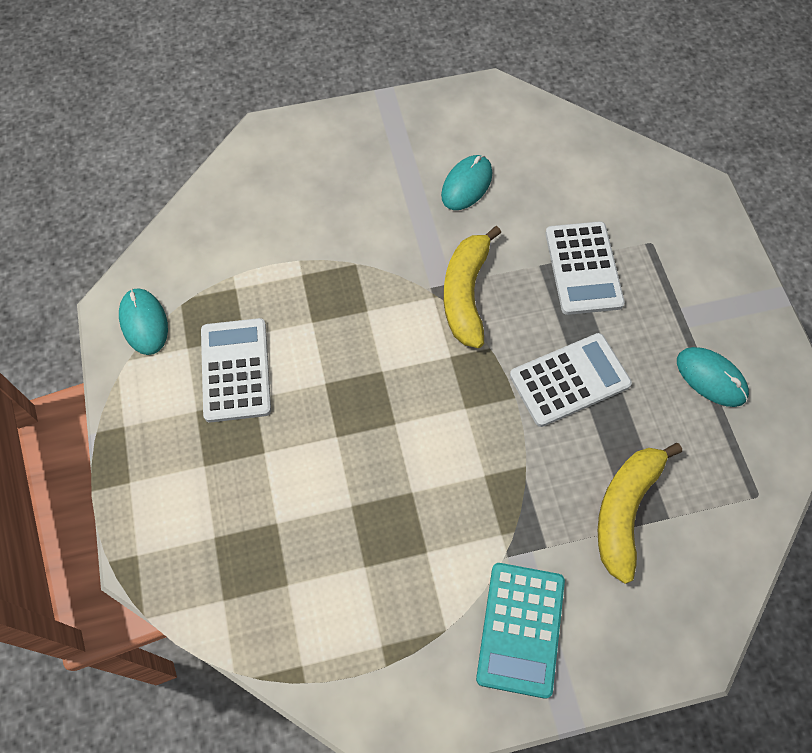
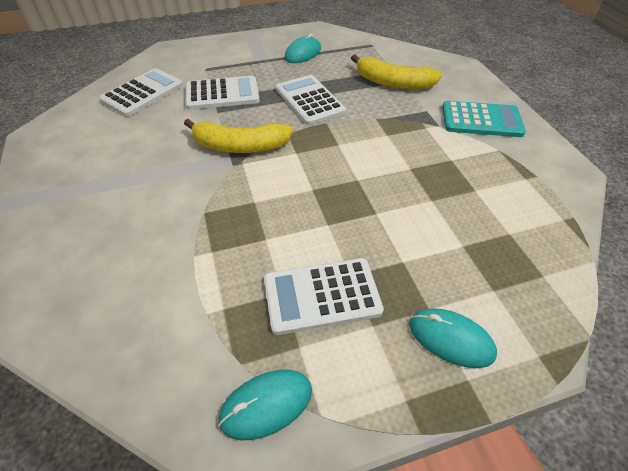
camera: 95 degrees left, 15 degrees down
(466, 184) = (132, 148): turquoise mouse -> turquoise mouse (451, 339)
(582, 177) = (142, 93): none -> white calculator

